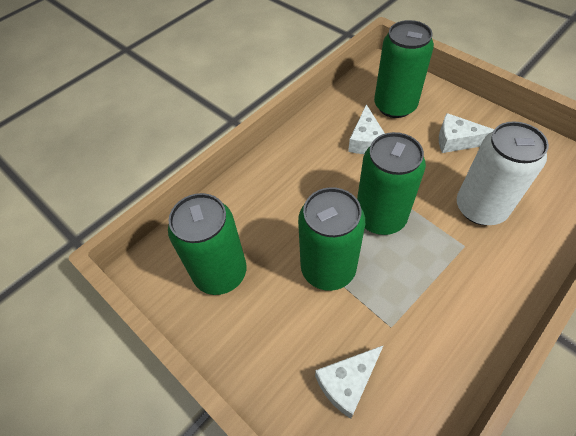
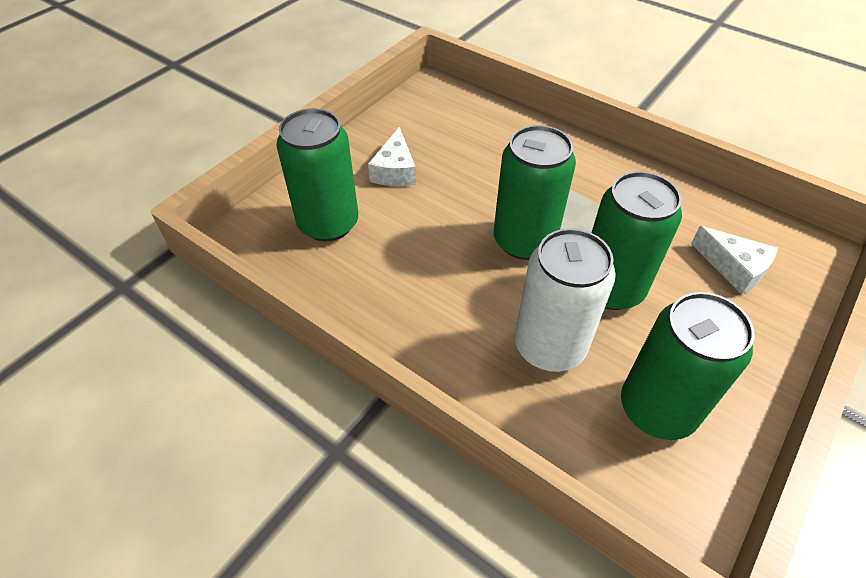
camera: 100 degrees left, 5 degrees down
(366, 140) = (396, 254): white cheese -> none
(480, 208) = (494, 161): white can -> white can (549, 346)

